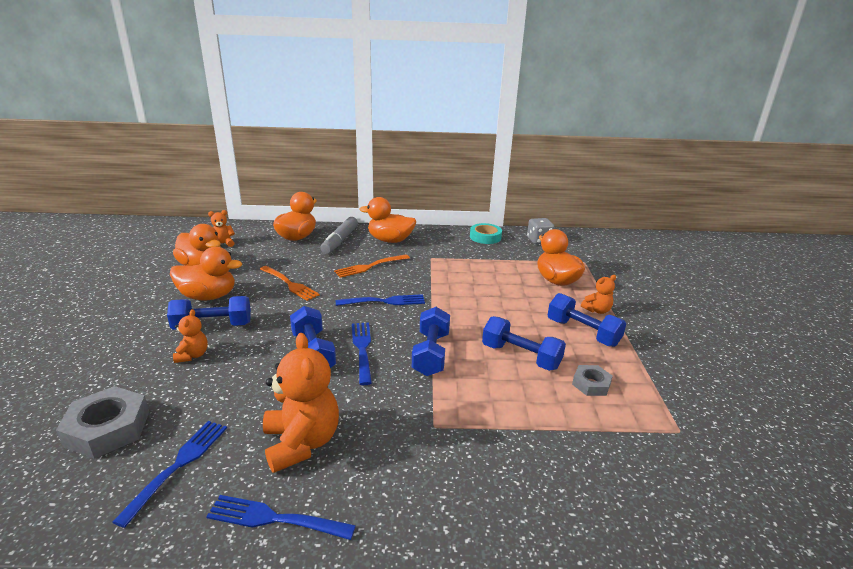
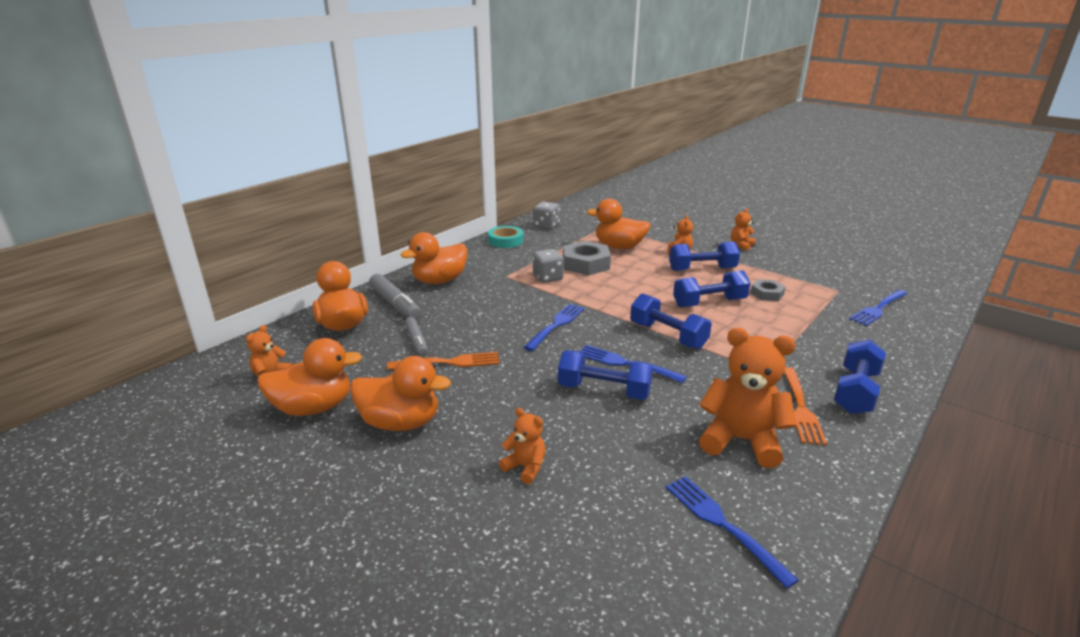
camera: 50 degrees left, 0 degrees up
(107, 428) = (616, 565): grey nut -> grey nut (585, 264)
(208, 296) = (401, 422): orange duck -> orange duck turned 60 degrees clockwise
(213, 326) = (476, 437): blue dumbbell -> blue dumbbell (855, 392)
(276, 519) = (833, 483): blue fork -> blue fork (878, 308)
(303, 265) = (416, 341): none -> grey marker
(370, 266) = (478, 308): orange fork -> orange fork (800, 407)
(452, 272) = (548, 277): none -> grey dice
(677, 338) = (741, 245): none -> orange teddy bear

